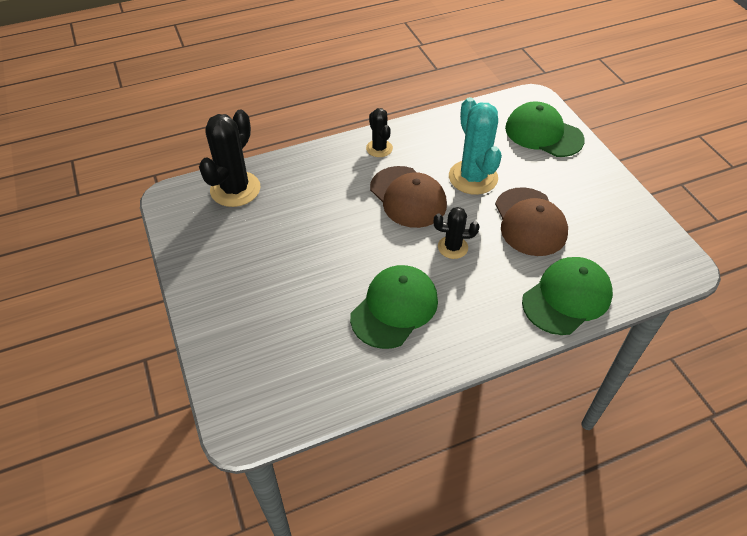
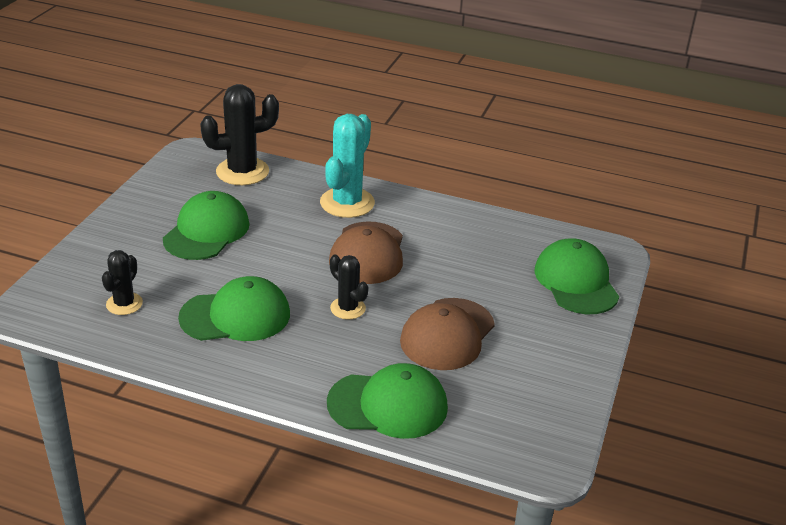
camera: 40 degrees right, 15 degrees down
(280, 256) = (207, 231): none -> green cap
(379, 148) = (398, 208): black cactus -> black cactus (124, 304)
(473, 177) = (448, 273): turquoise cactus -> turquoise cactus (347, 203)

